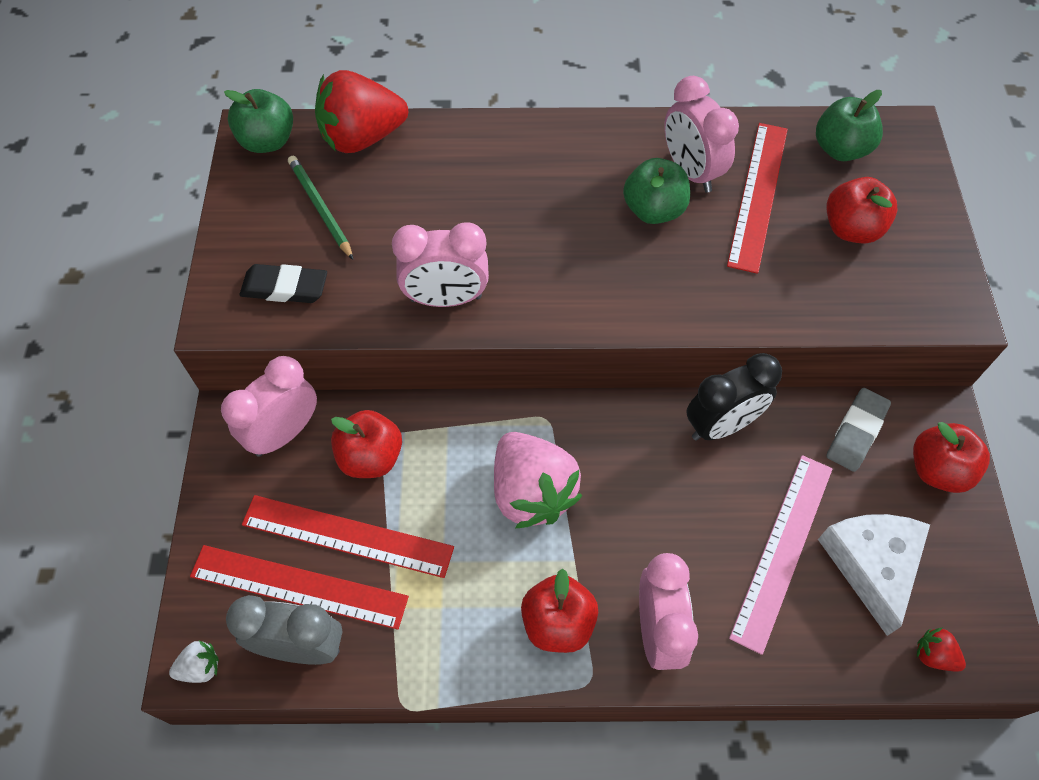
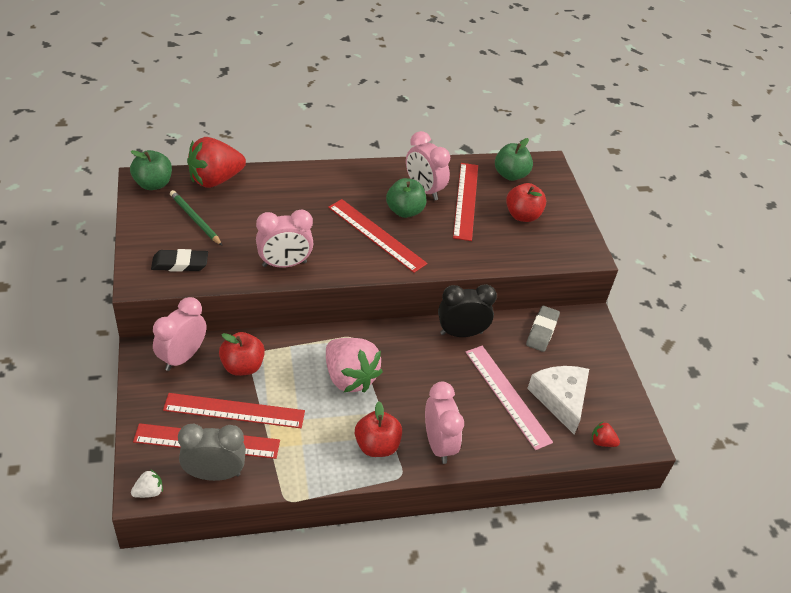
camera: 15 degrees left, 15 degrees down
(601, 253) = (376, 235): none -> red ruler
(721, 425) = (461, 333): black clock -> black clock turned 150 degrees counterclockwise
(782, 550) = (507, 396): pink ruler -> pink ruler turned 45 degrees counterclockwise
(937, 470) = (591, 347): red apple -> none

